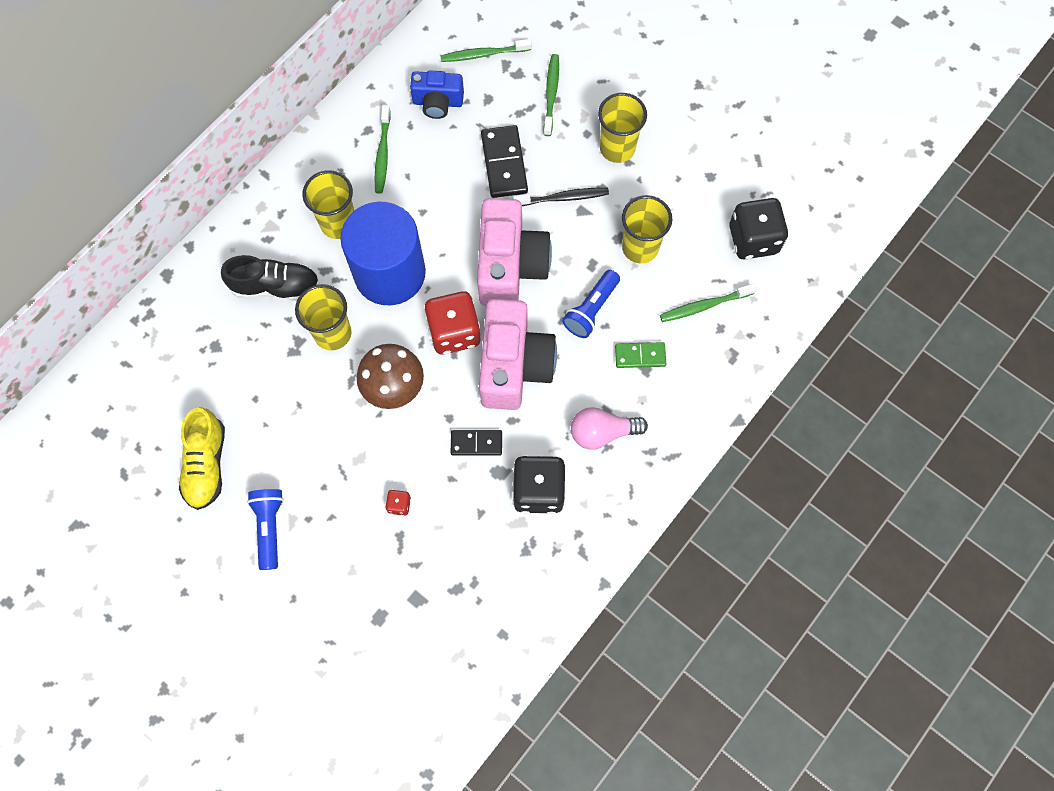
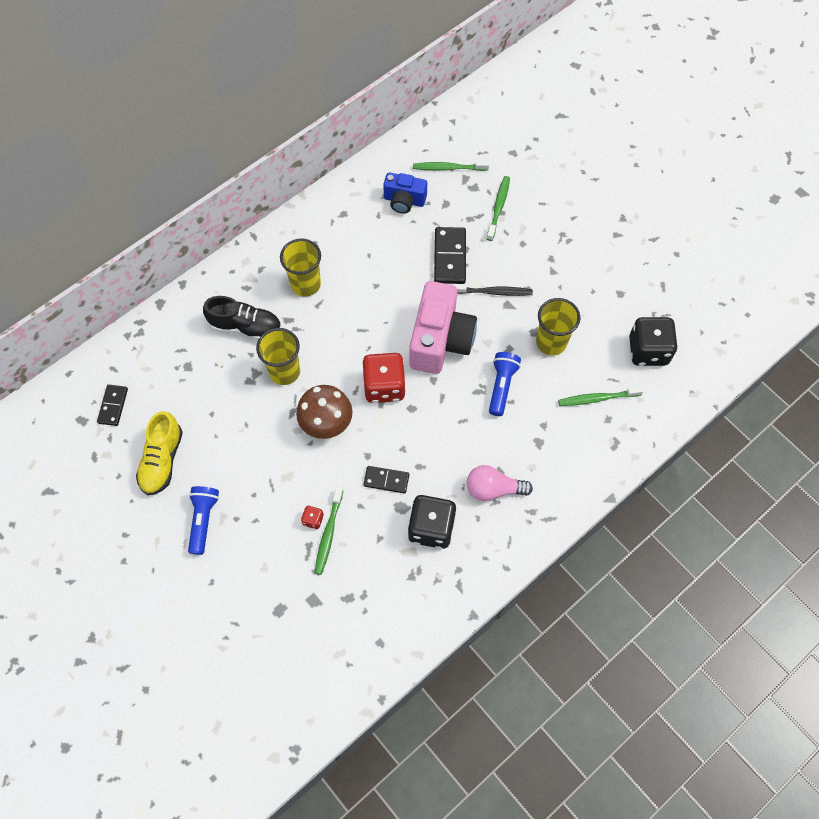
camera: 10 degrees right, 5 degrees down
(134, 409) = (113, 406): none -> black domino
(382, 154) = (352, 234): green toothbrush -> green toothbrush (328, 534)
(390, 273) = (340, 330): blue cylinder -> none
(514, 365) = (429, 421): pink camera -> none
(591, 309) = (501, 386): blue flashlight -> blue flashlight turned 150 degrees clockwise
(617, 148) = (546, 259): yellow cup -> none
(640, 356) = (536, 431): green domino -> none

